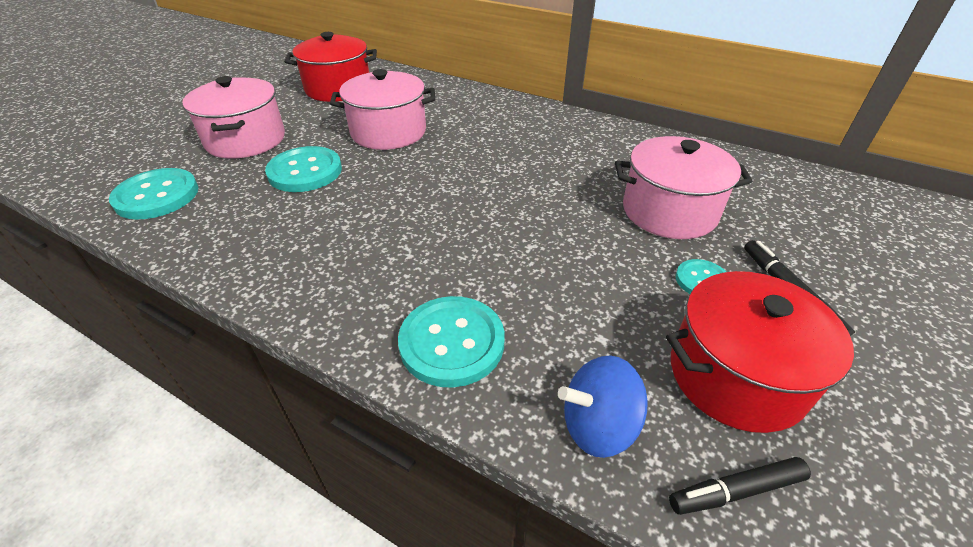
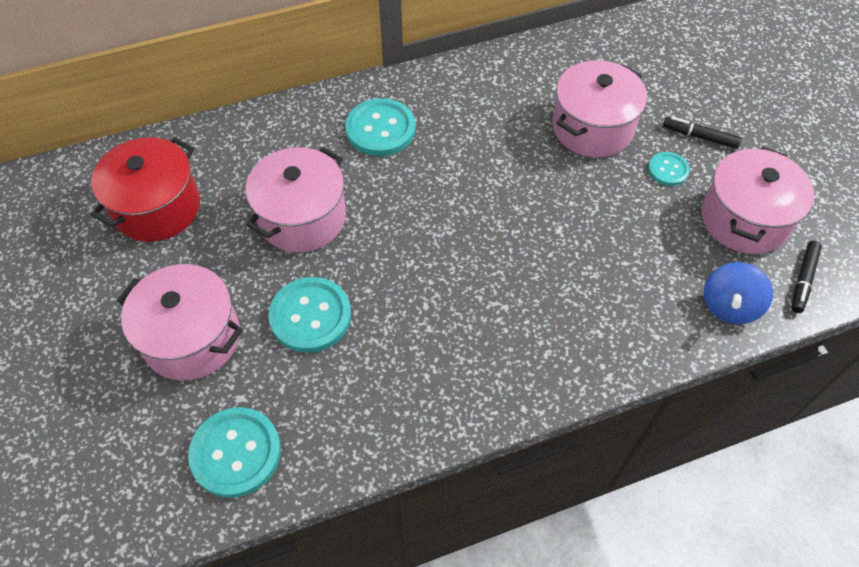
camera: 50 degrees left, 15 degrees up
(452, 342) = (615, 334): turquoise button -> turquoise button (380, 129)
(736, 375) = (744, 219): red pot -> pink pot

